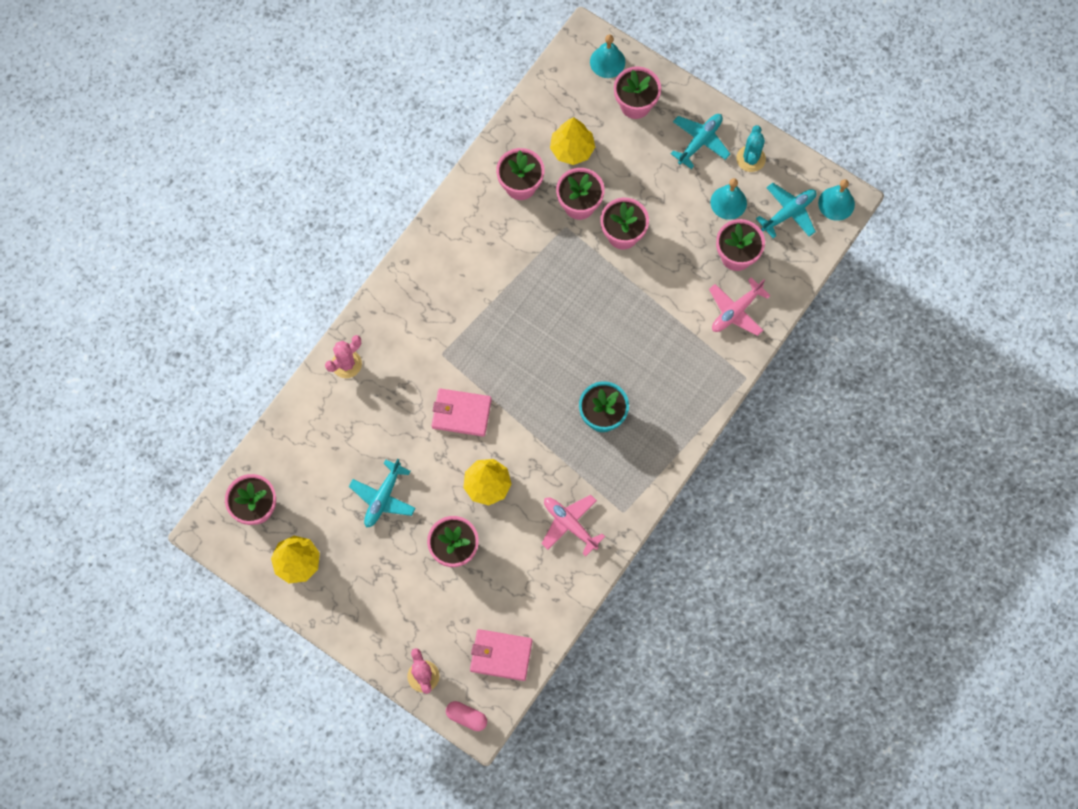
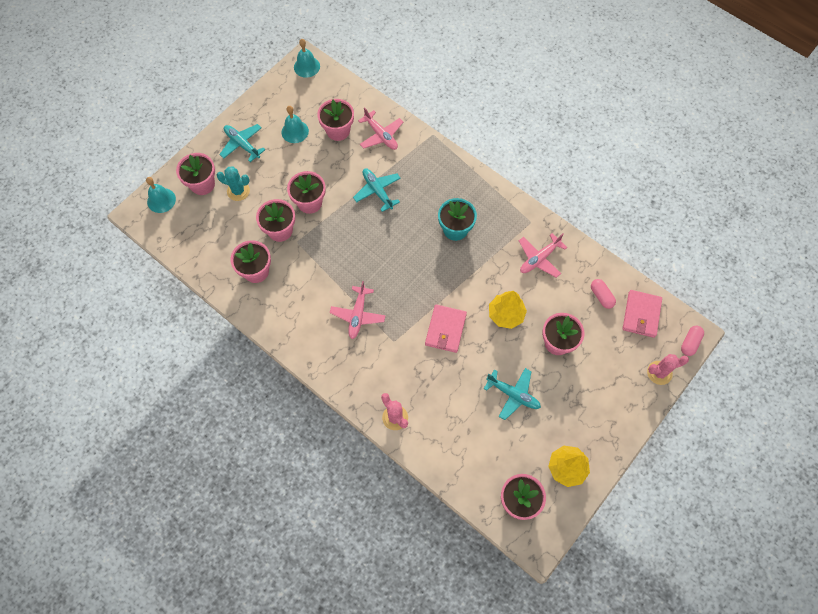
camera: 85 degrees left, 5 degrees down
(472, 309) = (358, 315): none -> pink plane
(522, 604) = (601, 296): none -> pink capsule
(572, 149) = (231, 231): yellow tree -> none
(750, 158) = (262, 114): turquoise cactus -> turquoise cactus (238, 191)
(788, 213) = (309, 95): turquoise plane -> turquoise plane (377, 191)

